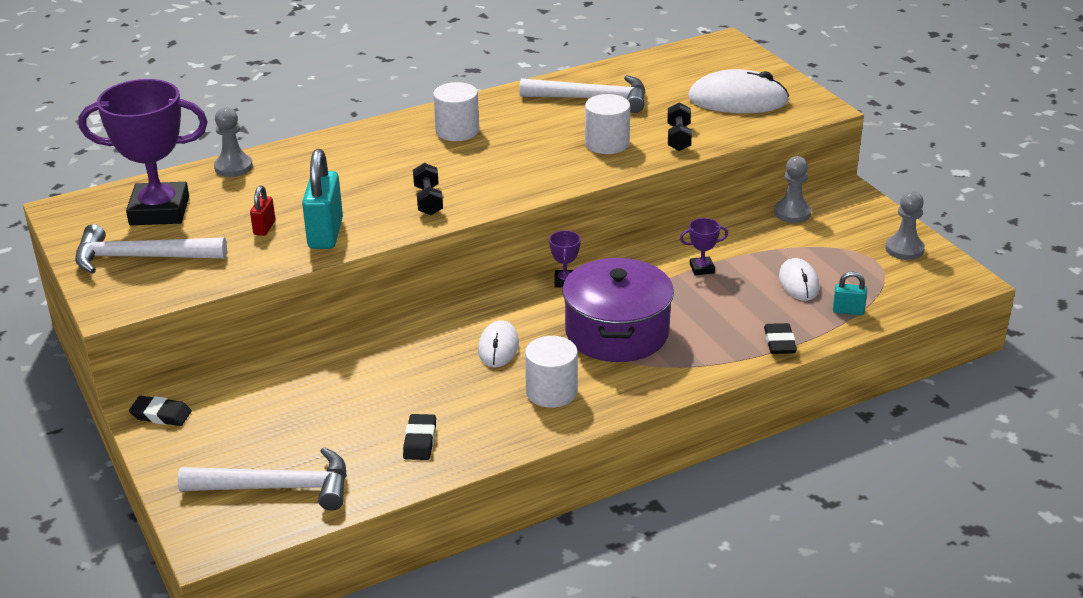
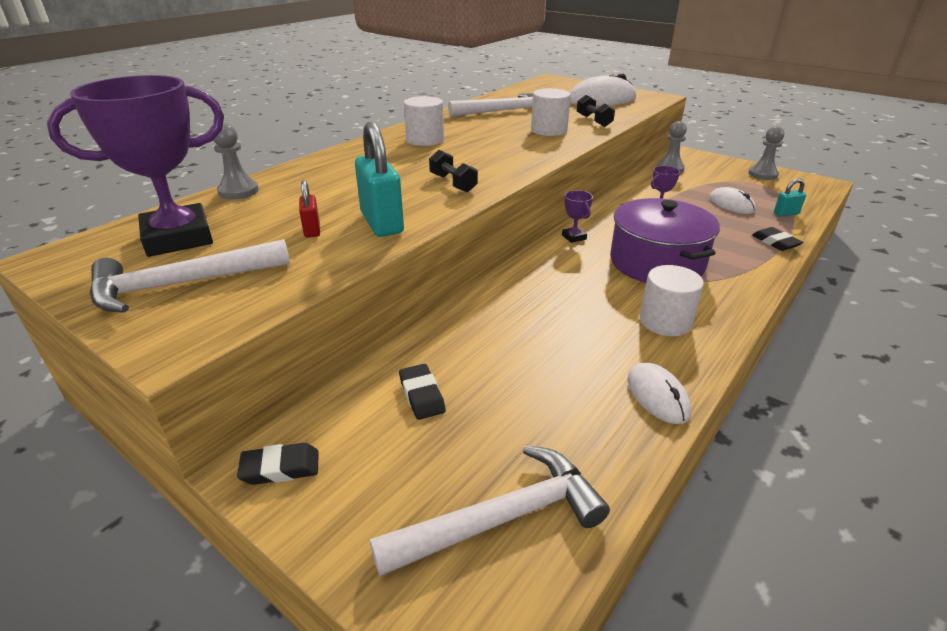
camera: 25 degrees left, 0 degrees up
(420, 441) = (603, 404): black eraser -> black eraser (422, 395)
(498, 347) = (578, 297): white mouse -> white mouse (657, 395)

